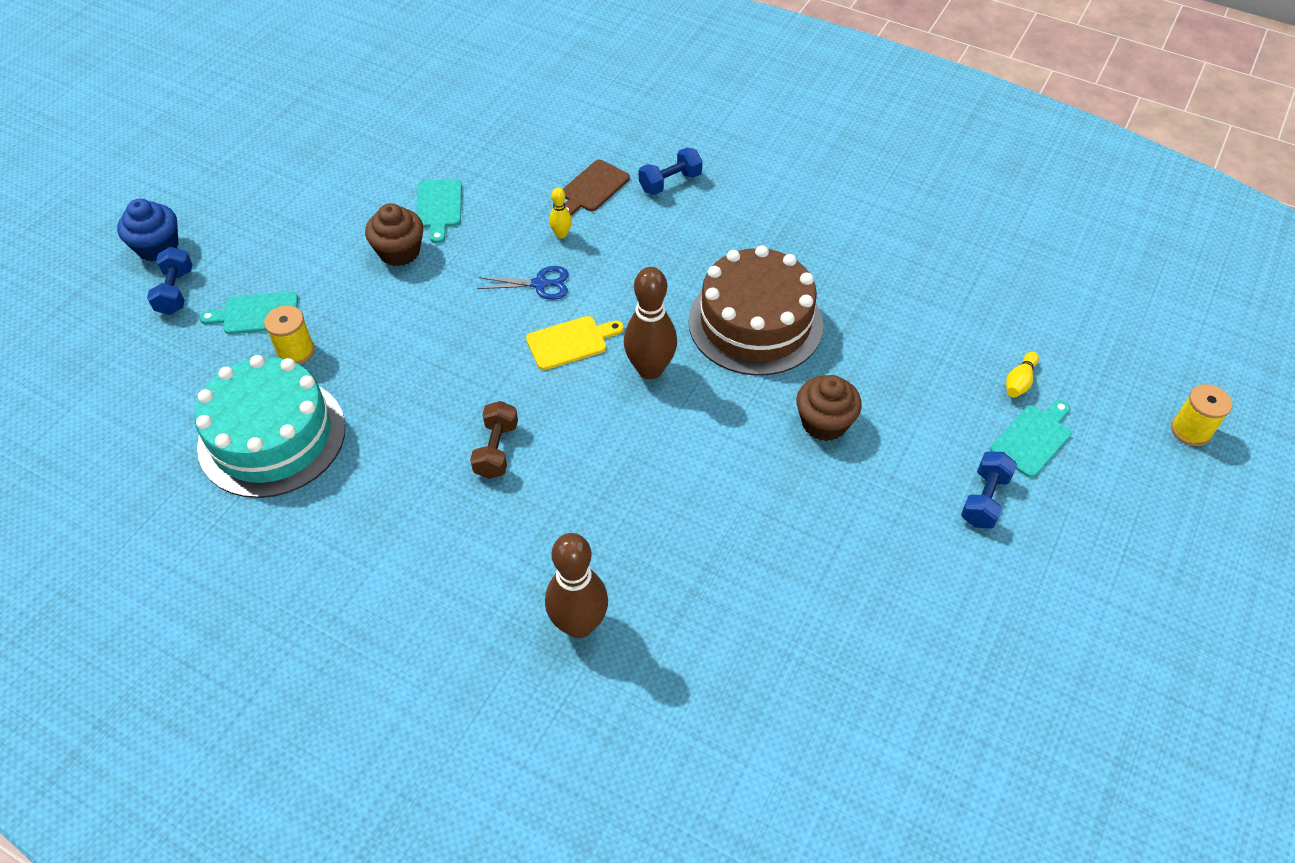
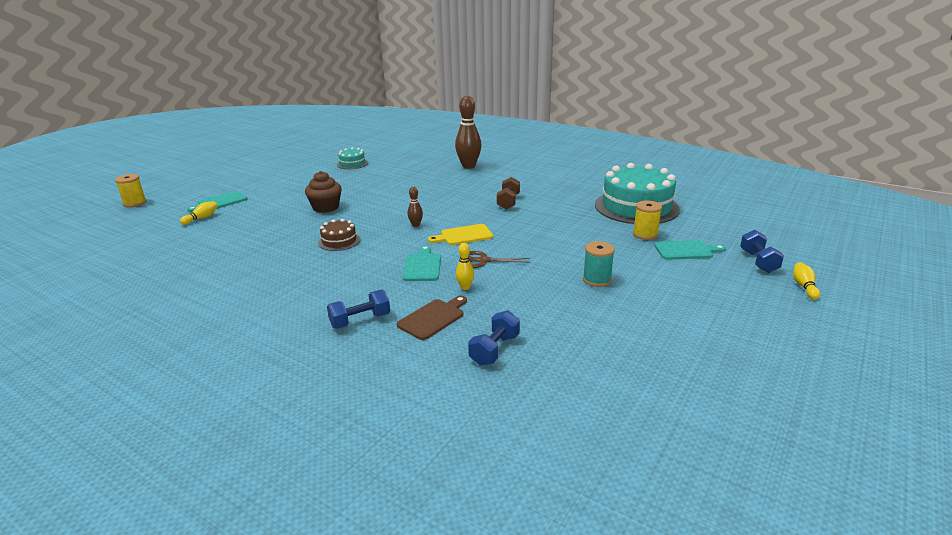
camera: 175 degrees left, 25 degrees down
(158, 247) = (804, 286): blue cupcake -> yellow bowling pin
(399, 252) = (597, 280): brown cupcake -> turquoise spool
(439, 207) = (573, 308): turquoise cutting board -> turquoise cutting board (422, 266)
(540, 284) = (483, 261): blue scissors -> brown scissors
(650, 369) = (416, 225): brown bowling pin -> brown bowling pin, size x0.47
(755, 323) = (339, 241): brown cake -> brown cake, size x0.46
(862, 635) = (352, 164): none -> turquoise cake
(984, 499) = (267, 188): blue dumbbell -> blue dumbbell (494, 350)

